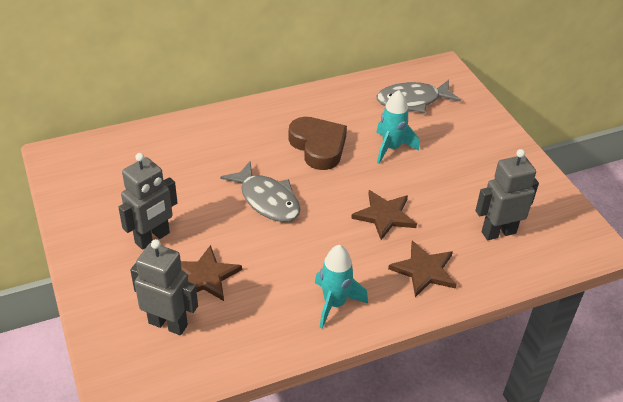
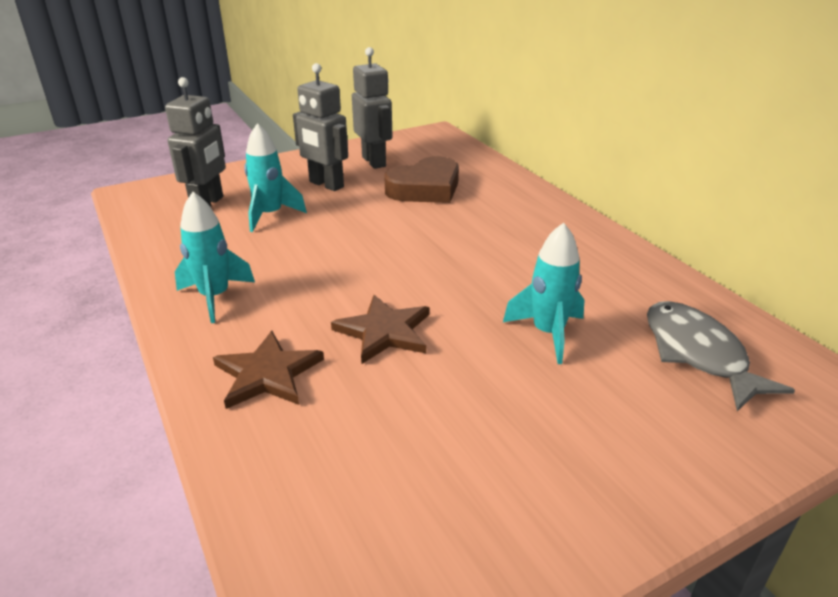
camera: 85 degrees right, 10 degrees down
(206, 276) = (270, 215): brown star -> turquoise rocket
(267, 200) = (397, 239): grey fish -> none
(318, 146) = (518, 267): brown heart -> brown heart (425, 188)
(498, 232) = (361, 469): grey robot -> grey robot (374, 161)

